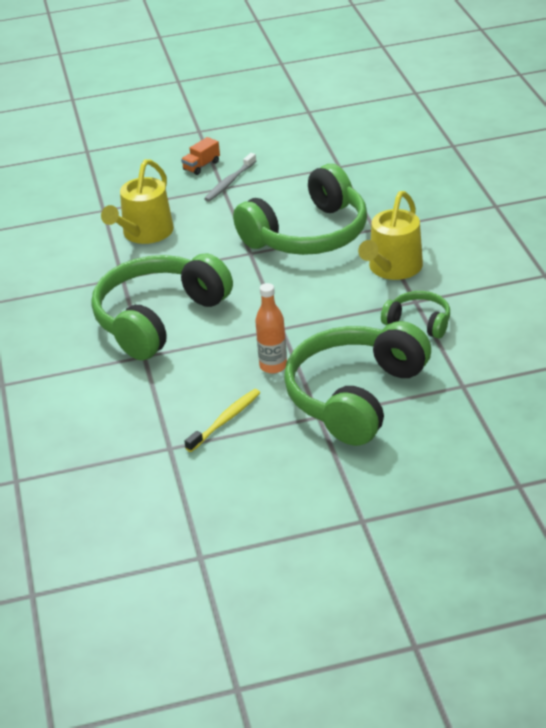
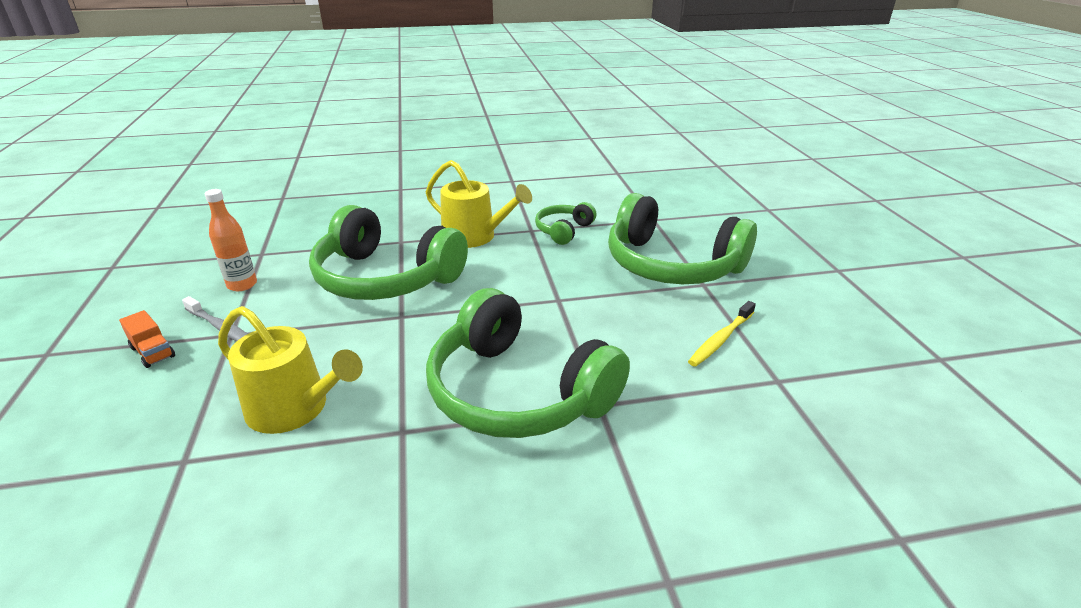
camera: 90 degrees left, 5 degrees down
(225, 420) = (720, 339): yellow toothbrush -> yellow toothbrush turned 90 degrees counterclockwise
(273, 366) = (625, 307): orange bottle -> orange bottle (242, 285)
(308, 234) = (386, 277): green headphones -> green headphones turned 150 degrees clockwise

